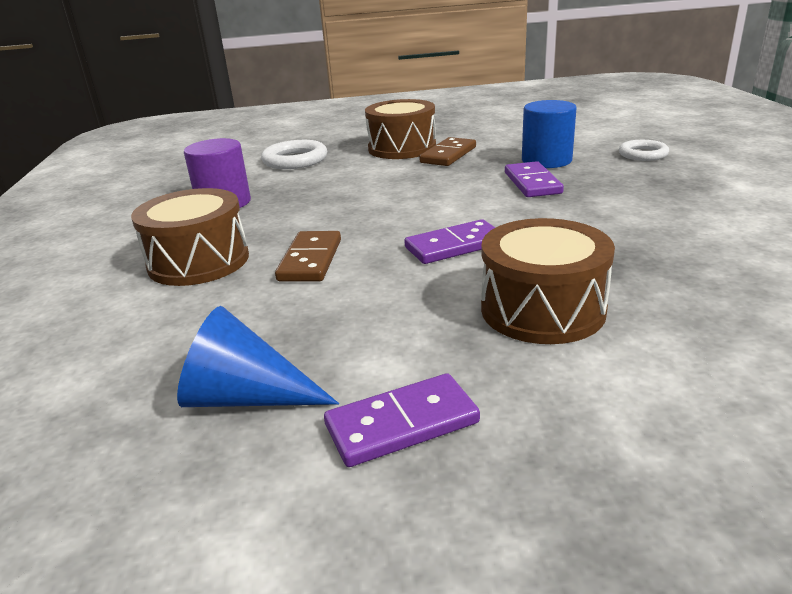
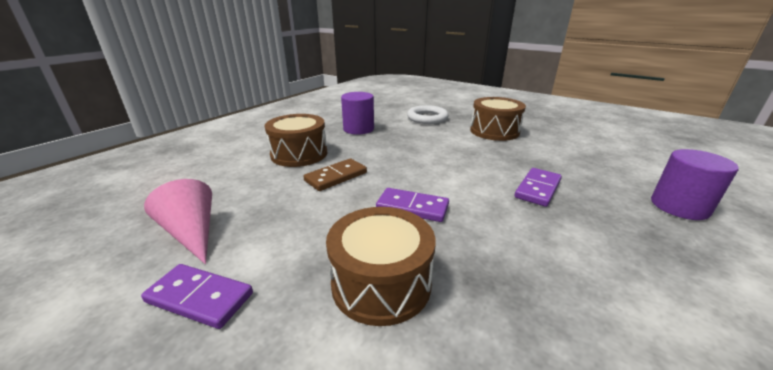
camera: 40 degrees right, 0 degrees up
(245, 397) = (192, 233): blue cone -> pink cone
(448, 155) = (515, 146): brown domino -> none
(546, 160) = (579, 177): blue cylinder -> none
(643, 154) = (679, 206): white ring -> purple cylinder

